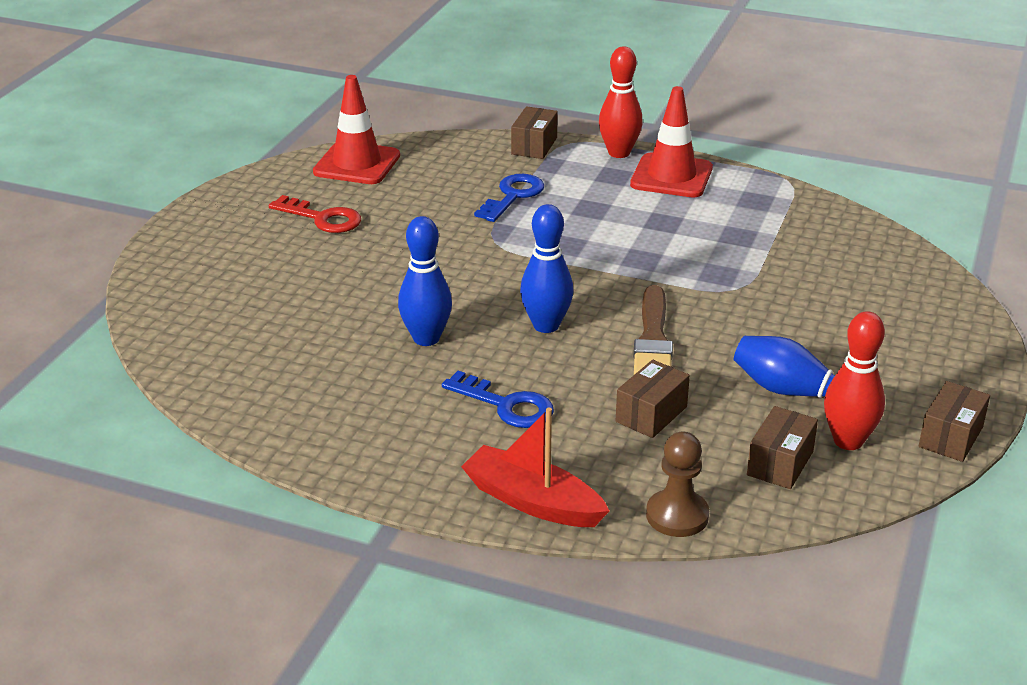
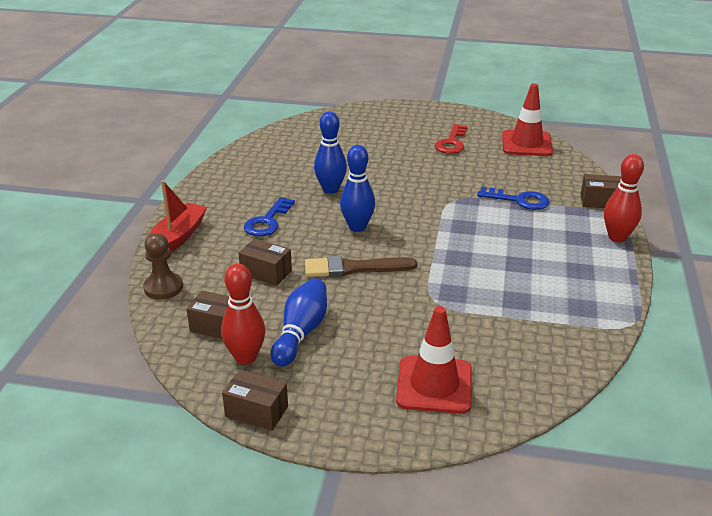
camera: 80 degrees right, 0 degrees up
(671, 176) = (595, 263): red traffic cone -> red traffic cone (434, 385)

